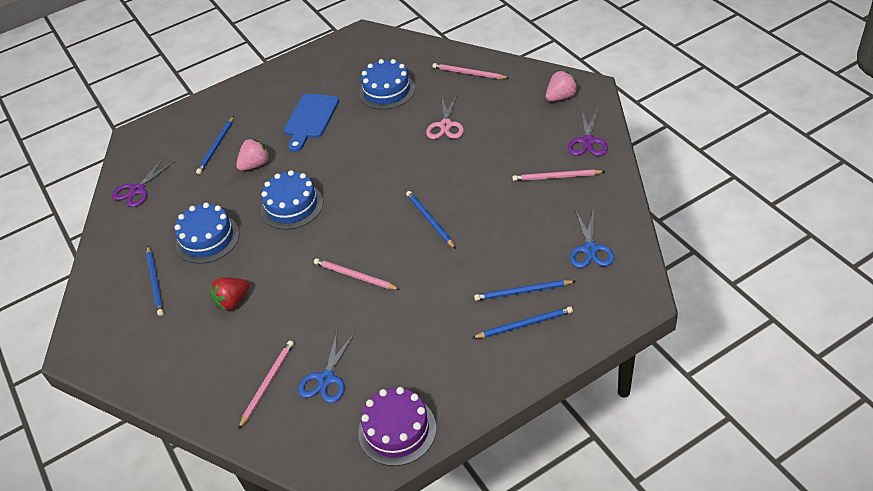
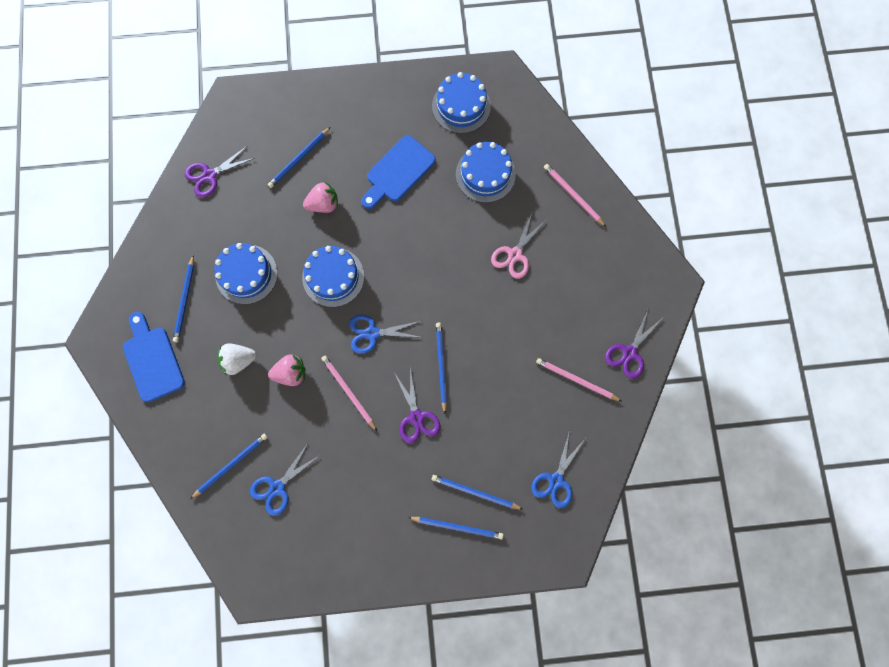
camera: 20 degrees right, 30 degrees up
(143, 340) = (152, 360): none -> blue cutting board
(232, 301) = (238, 360): red strawberry -> white strawberry
(268, 383) = (231, 465): pink pencil -> blue pencil
(340, 62) = (461, 106): none -> blue cake
(352, 226) = (372, 333): none -> blue scissors
(397, 430) = (307, 569): purple cake -> none
(431, 264) = (416, 417): none -> purple scissors
(561, 97) = (639, 280): pink strawberry -> pink strawberry (291, 373)

